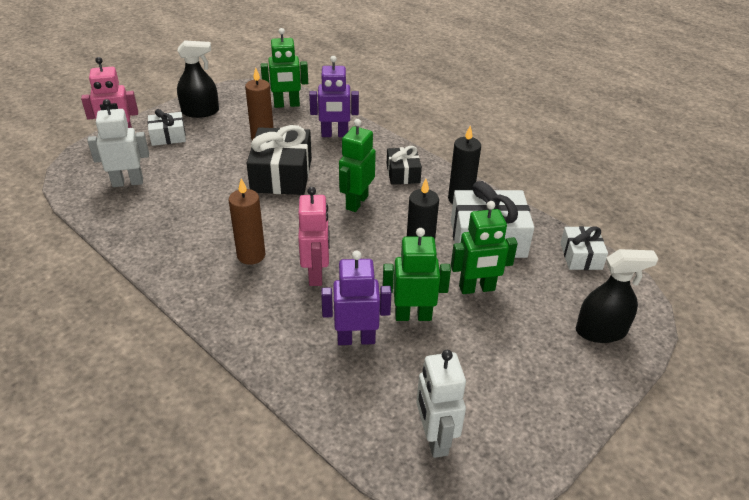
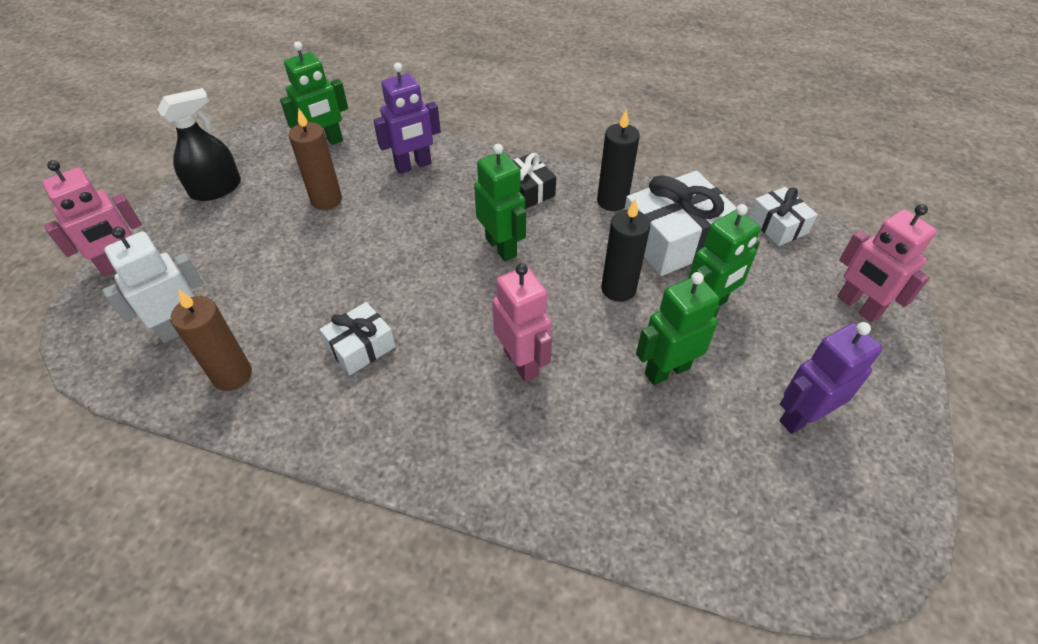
camera: 25 degrees left, 10 degrees up
(168, 136) = (195, 239): white gift -> white gift (361, 347)
(251, 255) = (424, 369): brown candle -> brown candle (232, 375)
(281, 175) = (385, 242): black gift -> none
(356, 202) = (501, 247): green robot -> green robot turned 150 degrees clockwise
(356, 339) = (627, 430): purple robot -> purple robot (801, 417)
(434, 438) = (799, 519): white robot -> none
(601, 331) = (858, 306): black spray bottle -> pink robot

